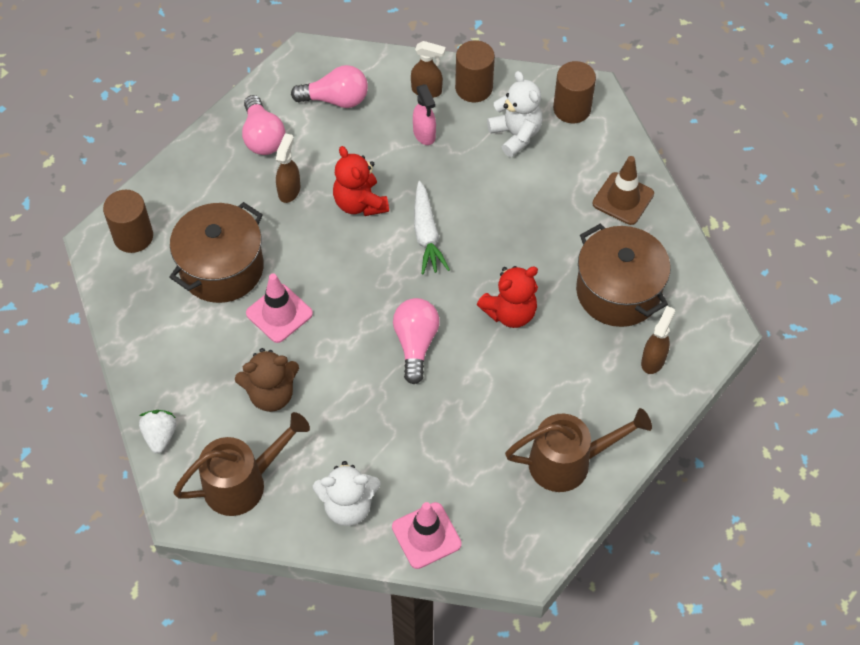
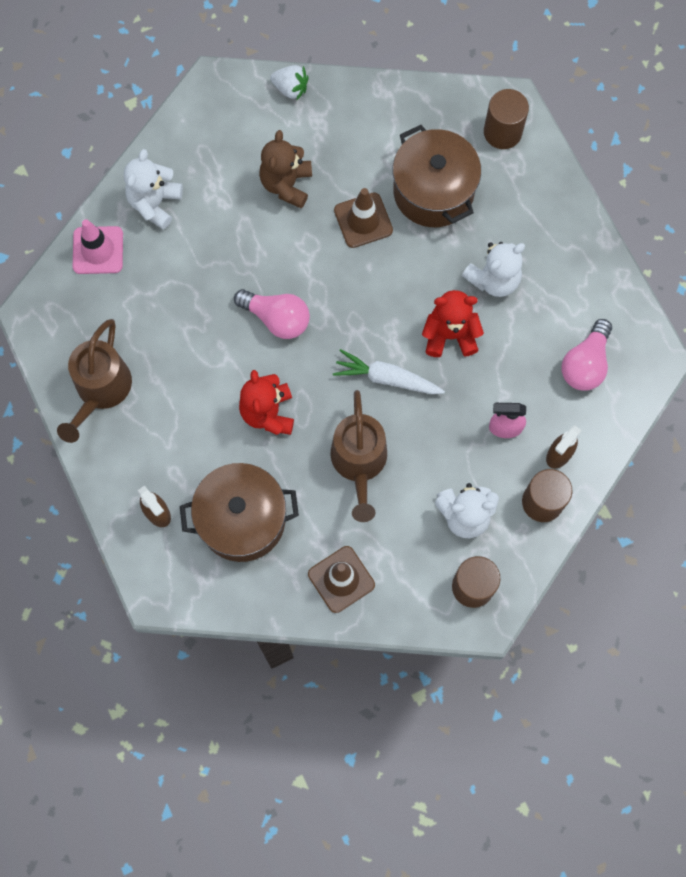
camera: 115 degrees right, 15 degrees up
(244, 482) = (216, 135): brown watering can -> brown watering can (359, 464)
(262, 137) = (568, 279): pink light bulb -> none
(279, 313) = (363, 220): pink traffic cone -> brown traffic cone
(289, 190) = (493, 279): brown spray bottle -> white teddy bear

